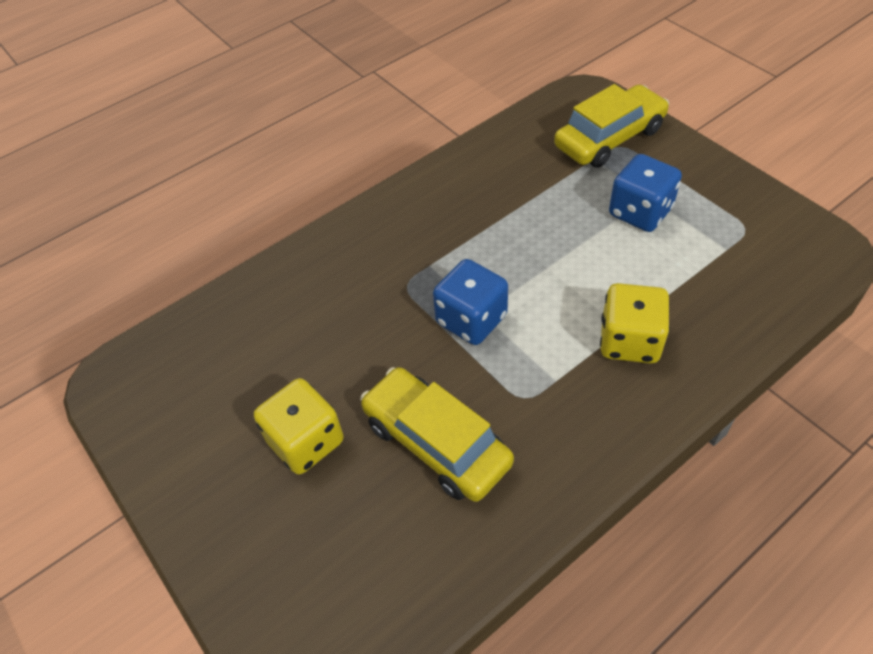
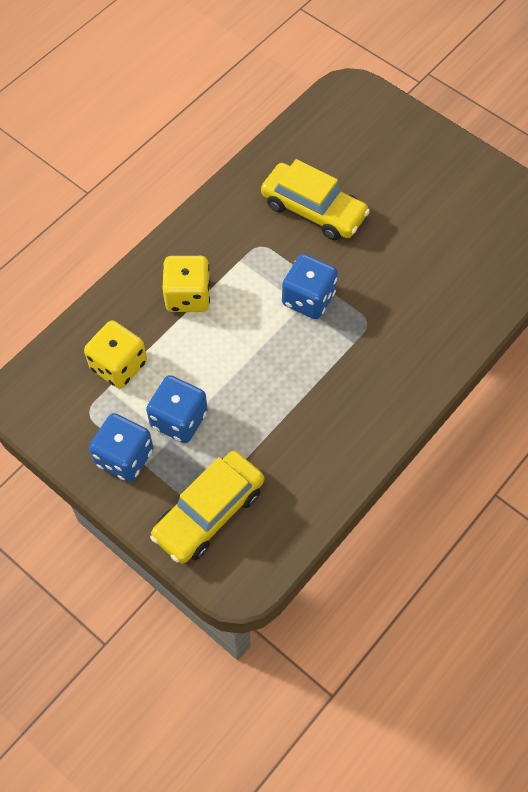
camera: 165 degrees right, 10 degrees up
(306, 441) = (400, 199): yellow dice -> yellow dice (119, 366)
(699, 186) = (124, 457): none -> blue dice

